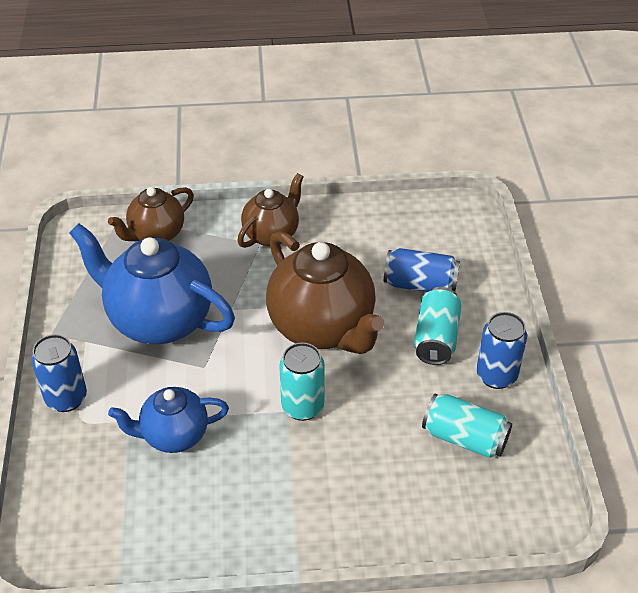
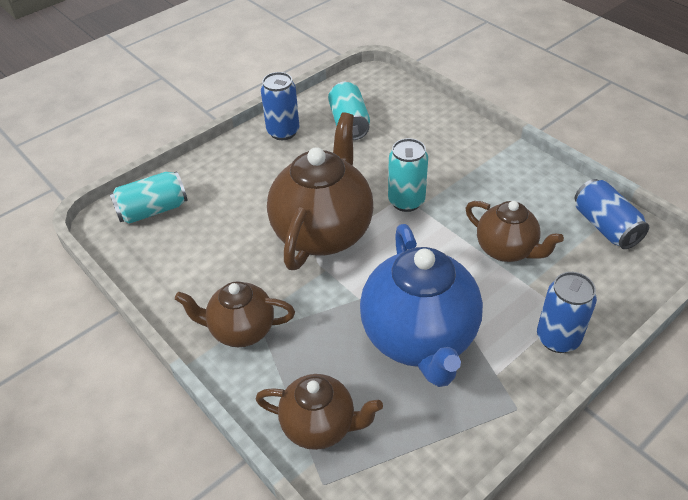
camera: 125 degrees left, 0 degrees up
(174, 435) = (506, 250): blue teapot -> brown teapot
(420, 284) = (225, 204): blue can -> blue can (605, 226)
(436, 338) = (275, 171): turquoise can -> turquoise can (153, 210)

